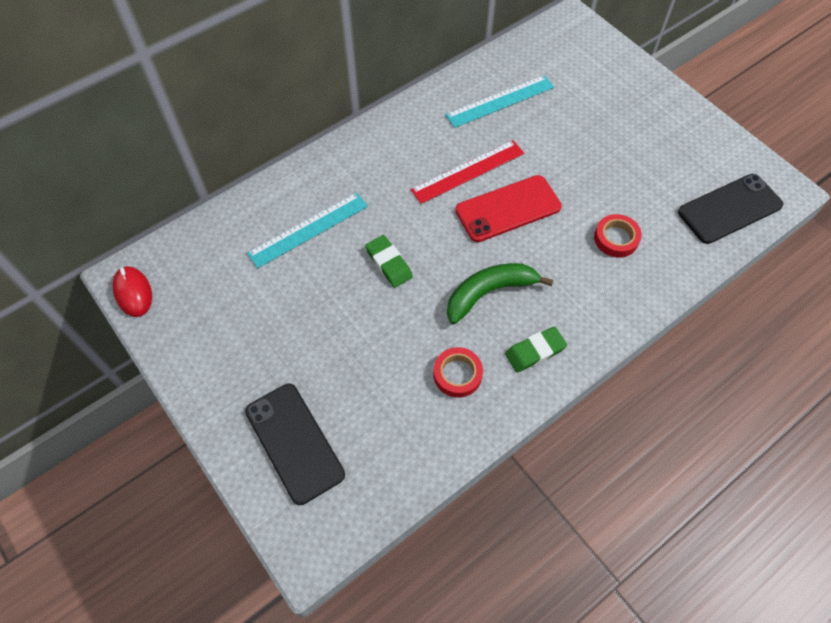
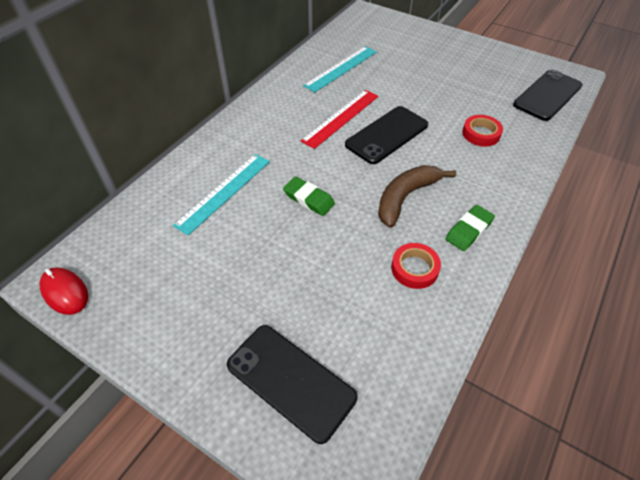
camera: 20 degrees left, 10 degrees down
(489, 293) = (405, 197): green banana -> brown banana
(508, 208) = (386, 135): red phone -> black phone

